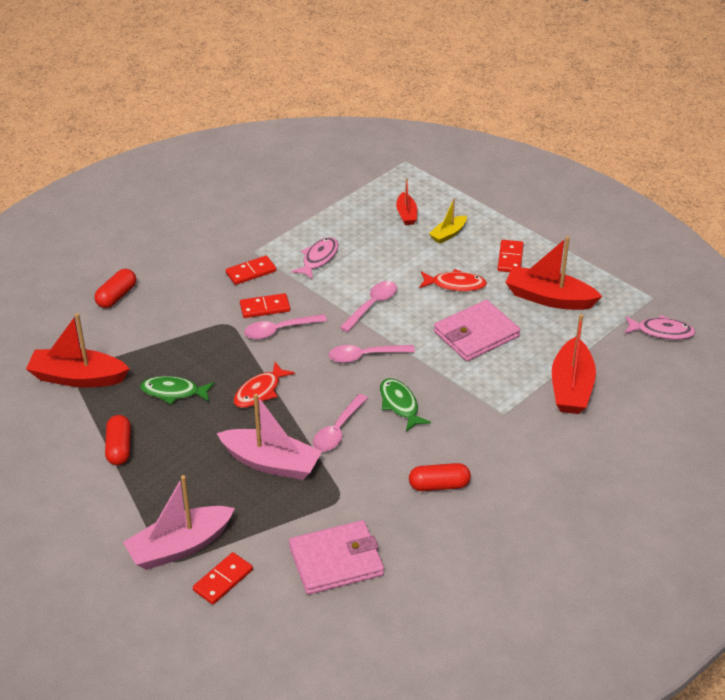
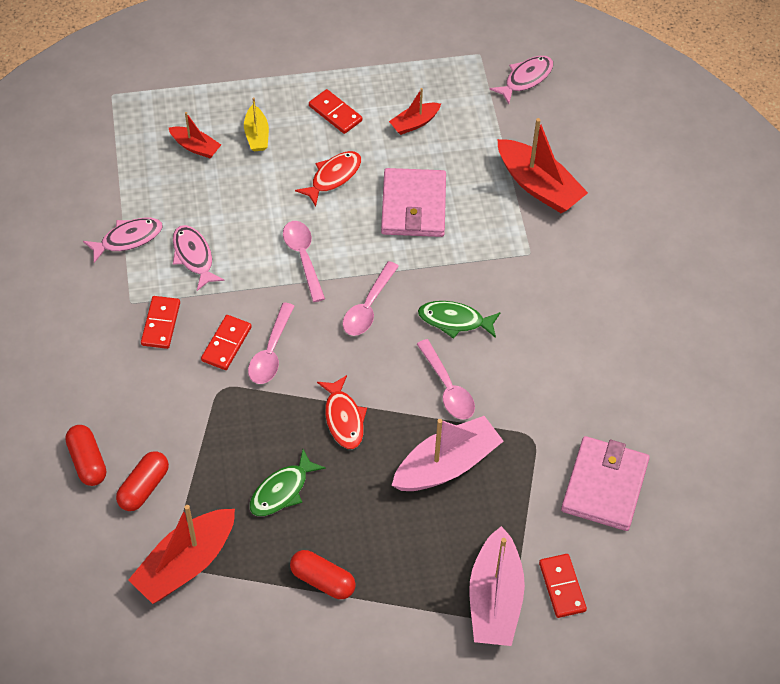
camera: 55 degrees left, 15 degrees up
(301, 225) = (128, 239): none -> pink fish
(439, 485) = (576, 355): red capsule -> red capsule (144, 487)
(549, 298) = (414, 123): red boat -> red boat, size x0.54

